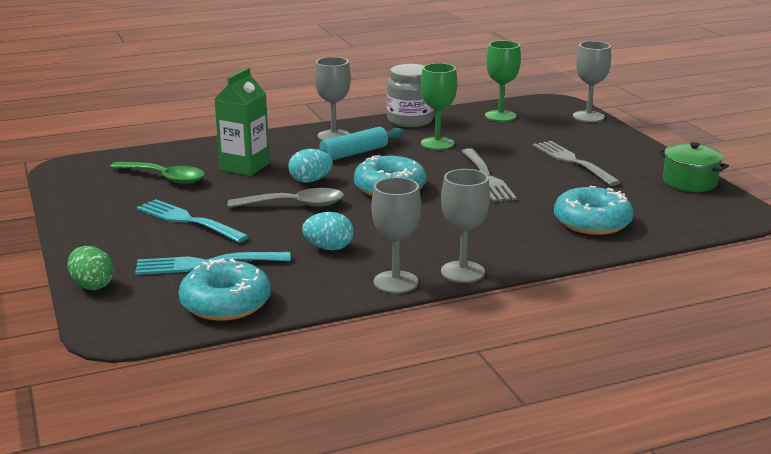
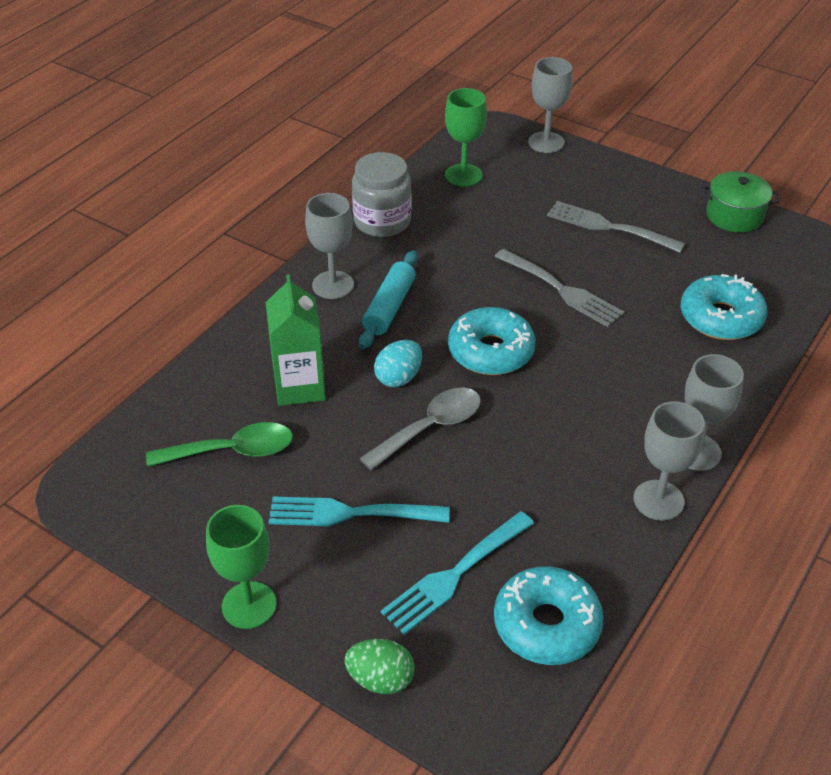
camera: 35 degrees left, 20 degrees up
(329, 248) = (542, 481): turquoise egg -> none
(437, 143) = (454, 252): green goblet -> green goblet (249, 605)

